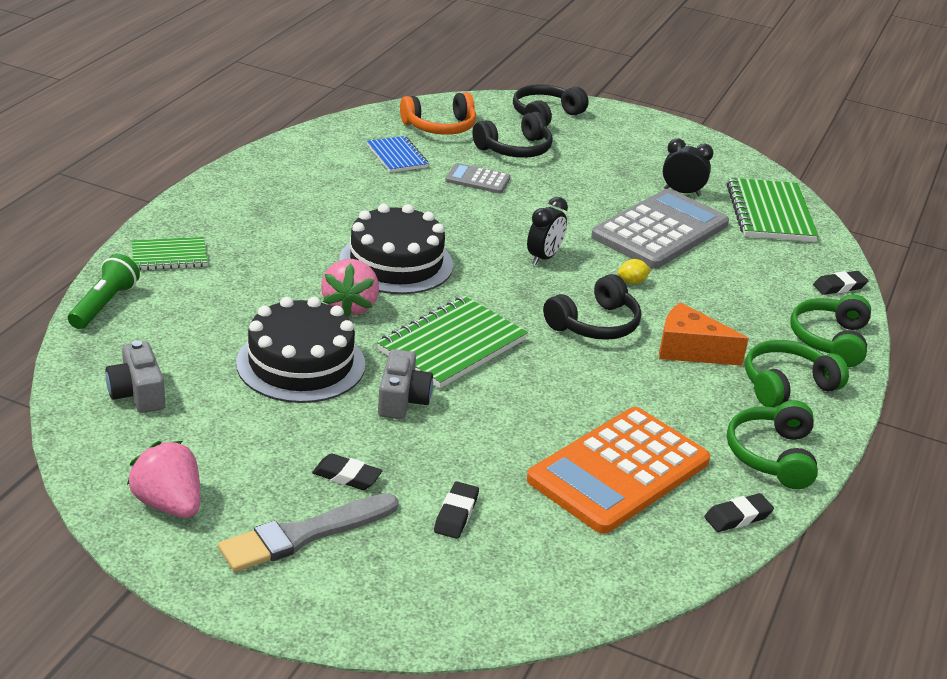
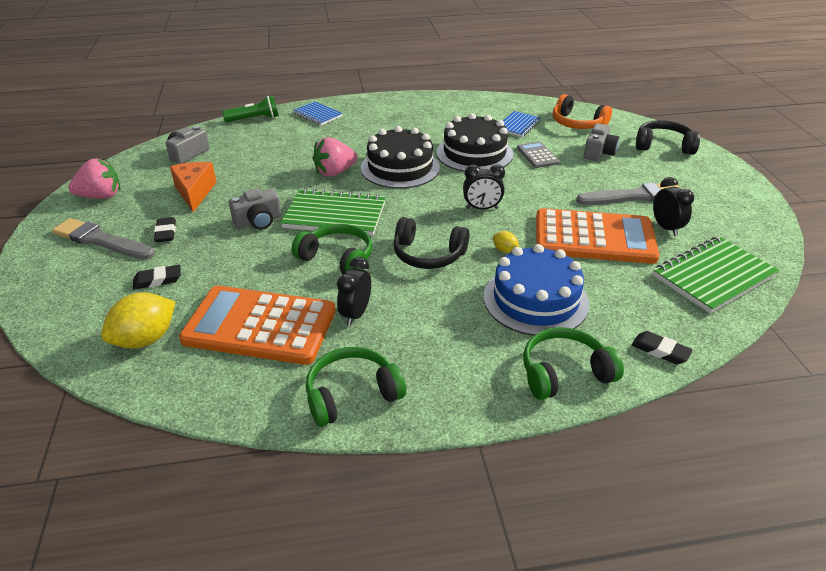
camera: 60 degrees right, 5 degrees up
(169, 256) = (317, 115): green notebook -> blue notebook
(169, 504) = (101, 196): pink strawberry -> pink strawberry turned 60 degrees clockwise
(301, 363) = (260, 181): black cake -> black cake (474, 153)
(515, 149) = (598, 152): black headphones -> grey camera
(571, 556) = (146, 339): none -> yellow lemon
(615, 177) = (633, 196): none -> grey brush
(654, 406) = (356, 314): none -> black clock
(660, 230) = (594, 237): grey calculator -> orange calculator
(689, 350) = (449, 305): orange cheese -> orange cheese (195, 192)
(723, 305) = (535, 300): none -> blue cake
(737, 517) = (252, 402): black eraser -> none
(786, 385) = (463, 370): green headphones -> green headphones (337, 258)

